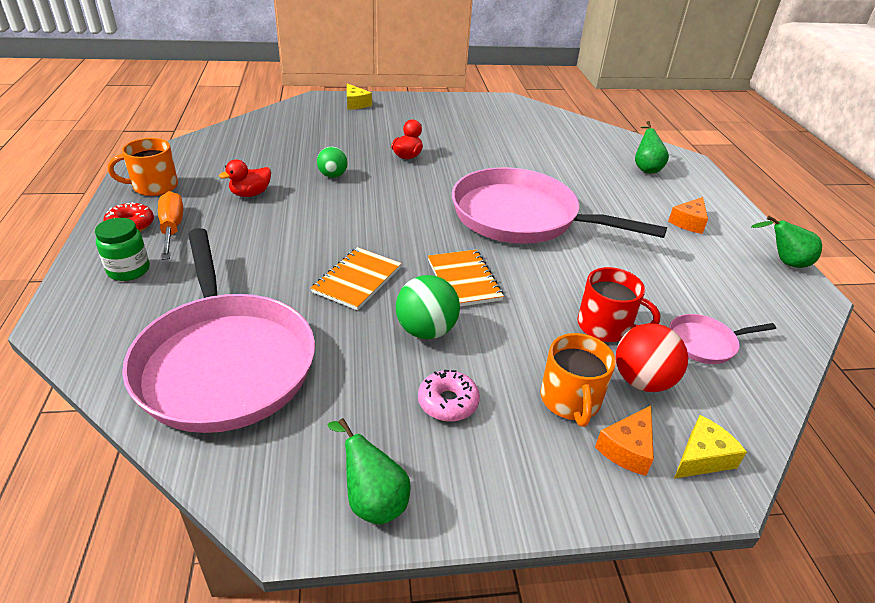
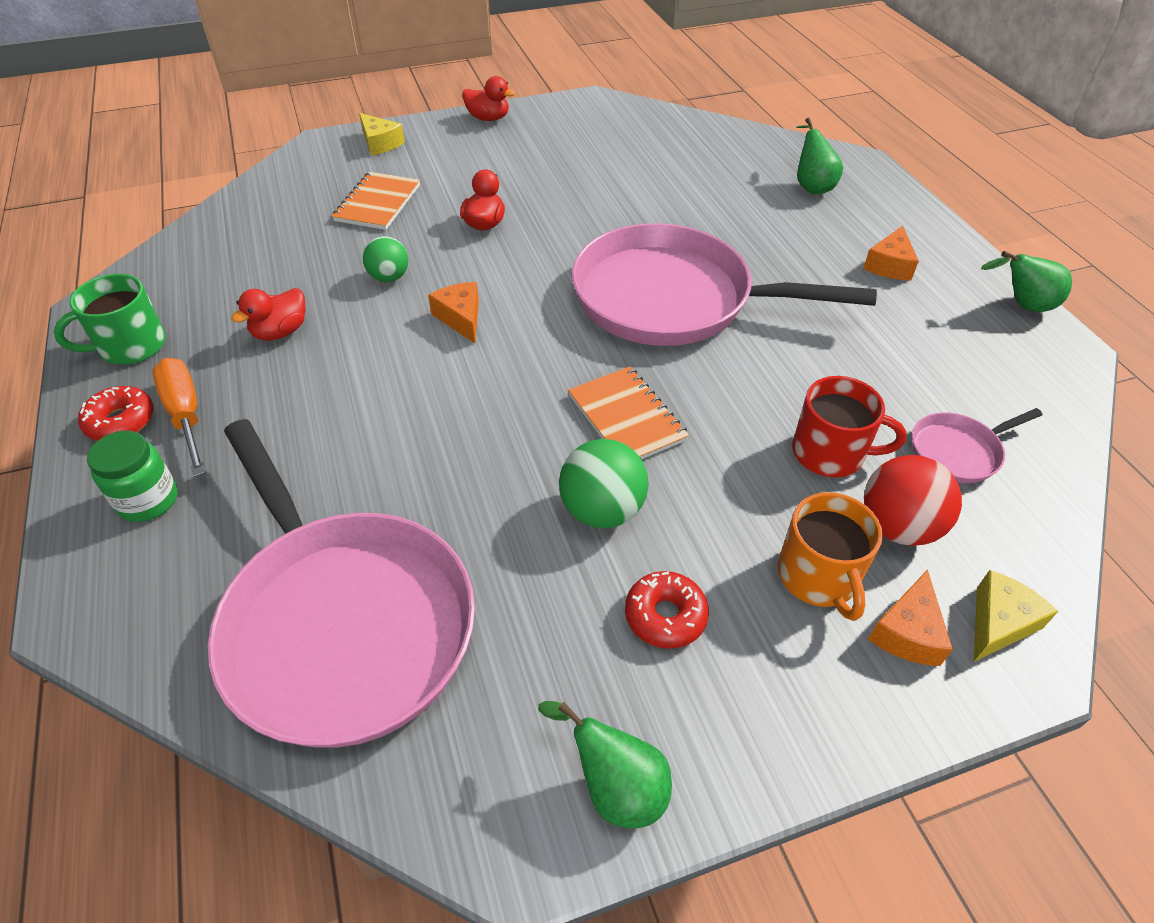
camera: 10 degrees left, 10 degrees up
(154, 186) = (131, 346): orange mug -> green mug
(357, 280) = (482, 448): orange notebook -> orange notebook (378, 203)
(371, 205) = (461, 318): none -> orange cheese
(432, 100) = (488, 118): none -> red duck
(448, 402) = (665, 616): pink donut -> red donut

